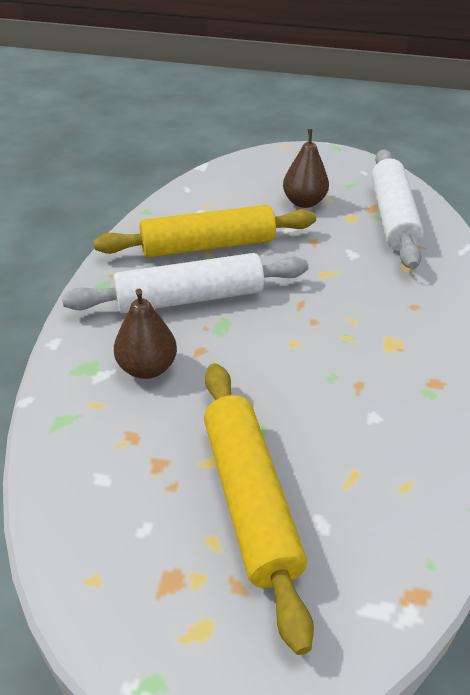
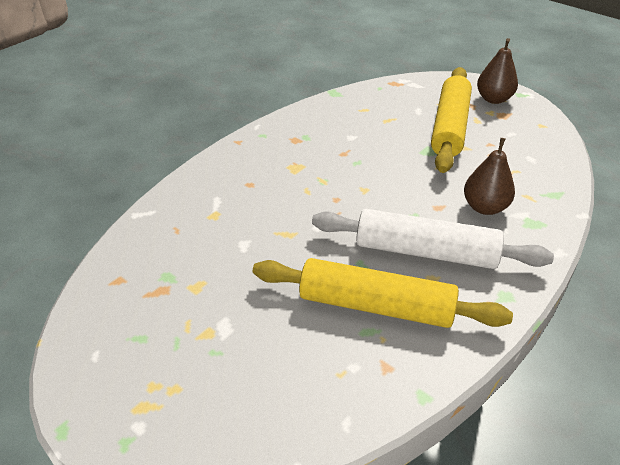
camera: 150 degrees left, 0 degrees up
(304, 202) = (222, 329): brown pear -> brown pear (493, 99)
(392, 217) = (157, 269): white rolling pin -> none

